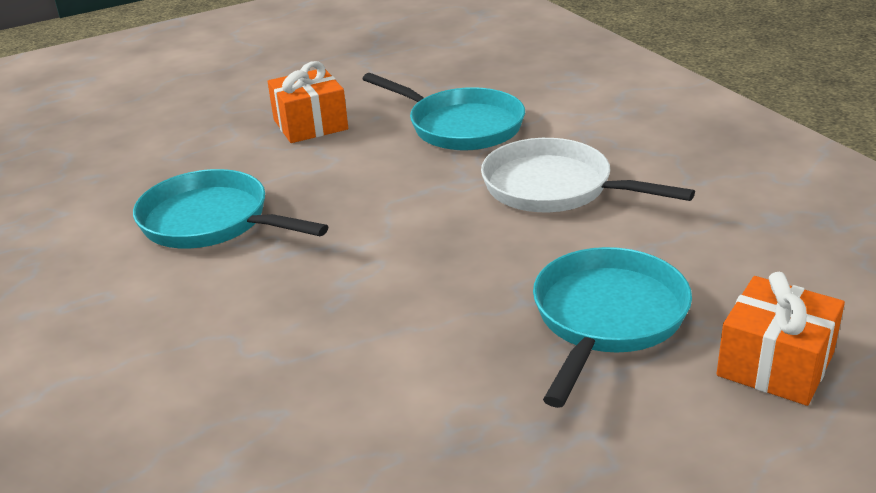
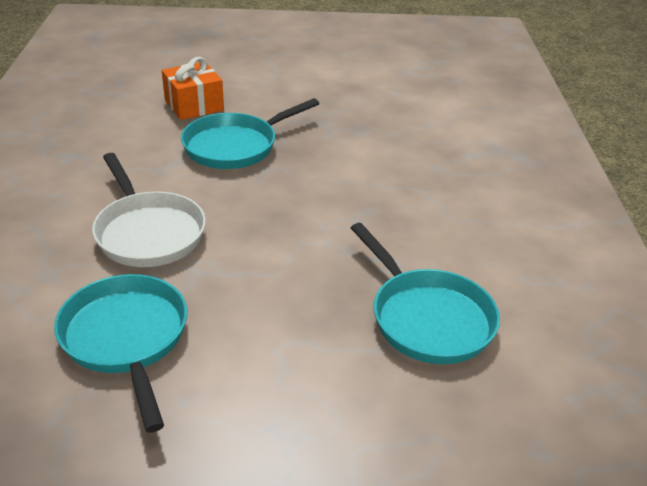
camera: 155 degrees left, 5 degrees up
(310, 124) = (261, 426): orange gift -> none

